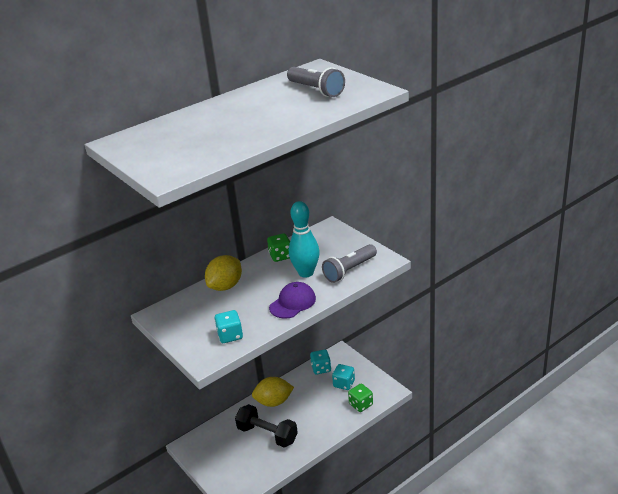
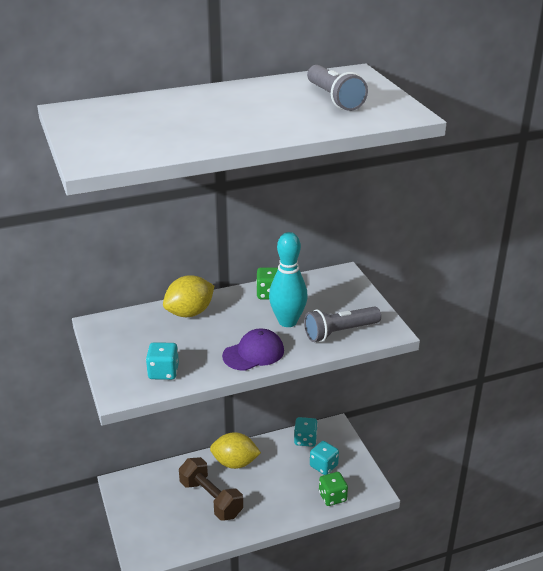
camera: 15 degrees right, 0 degrees up
(267, 434) = (211, 499): black dumbbell -> brown dumbbell

